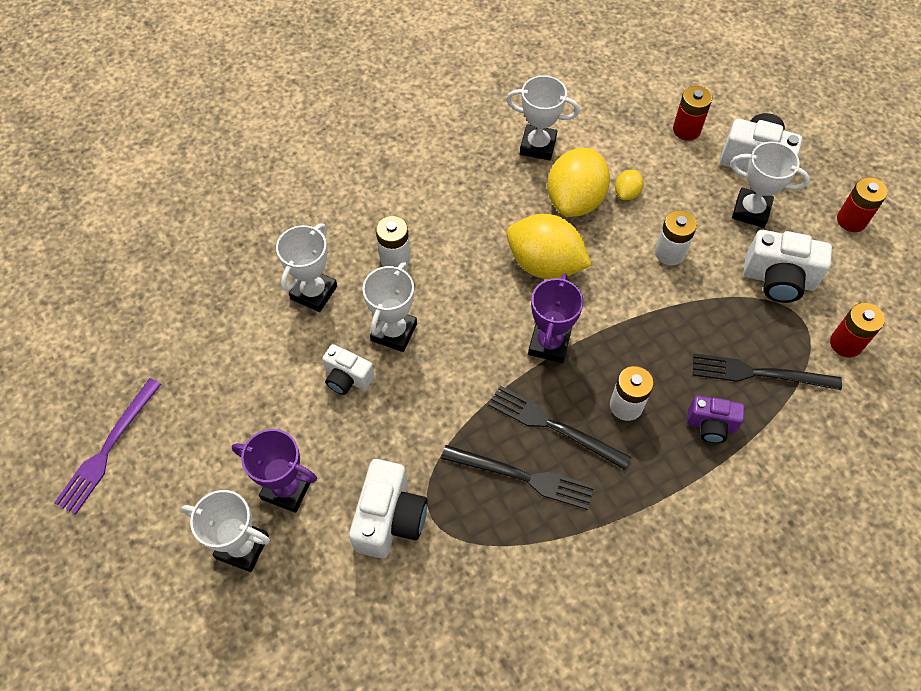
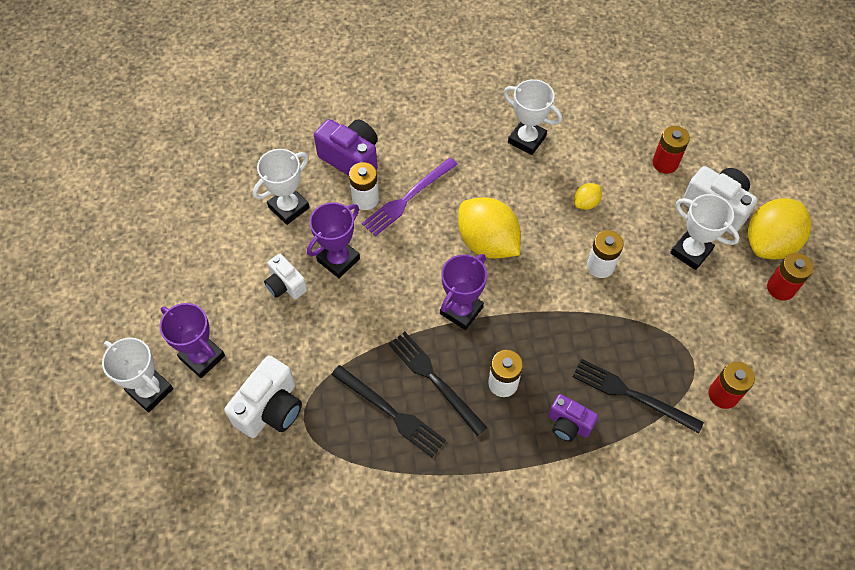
camera: 20 degrees right, 0 degrees up
(108, 449) = (83, 281): purple fork -> purple fork (408, 198)
(361, 220) = (351, 159): none -> purple camera
(394, 332) = (338, 260): white trophy -> purple trophy
(575, 200) = (538, 196): yellow lemon -> yellow lemon (769, 243)
(778, 280) = (687, 319): white camera -> none

